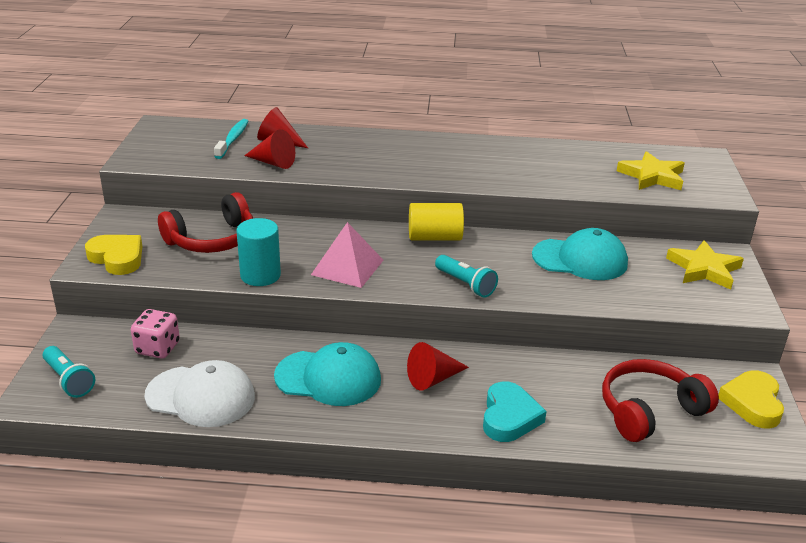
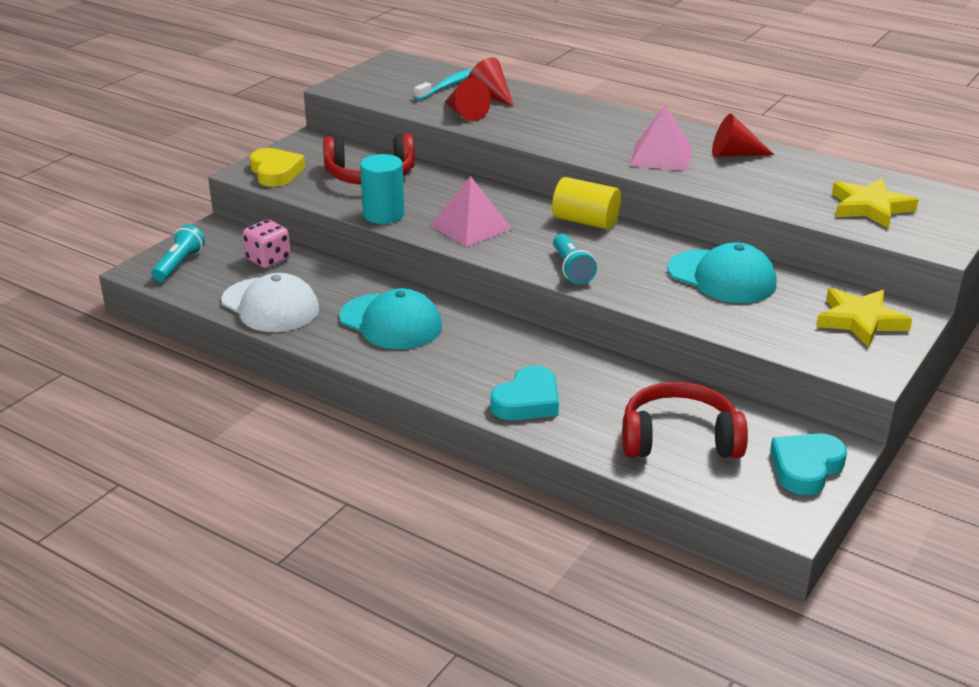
camera: 30 degrees right, 0 degrees up
(69, 380) = (179, 265): turquoise flashlight -> turquoise flashlight turned 150 degrees counterclockwise
(433, 379) = (486, 350): red cone -> red cone (734, 154)
(468, 167) = (661, 156): none -> pink pyramid
(752, 403) = (806, 468): yellow heart -> turquoise heart

